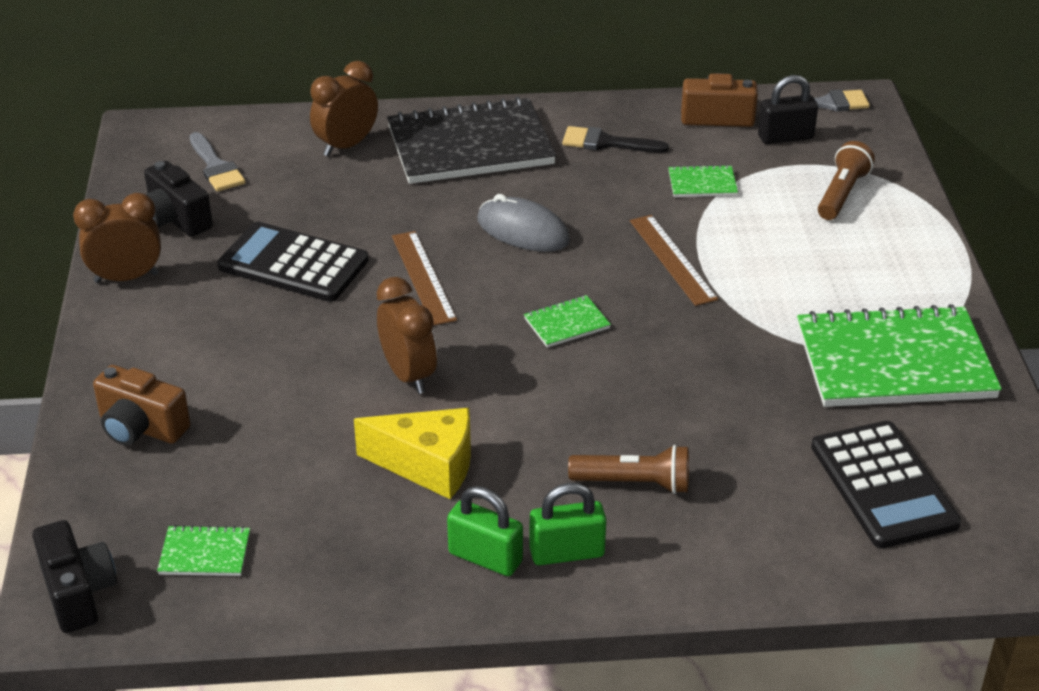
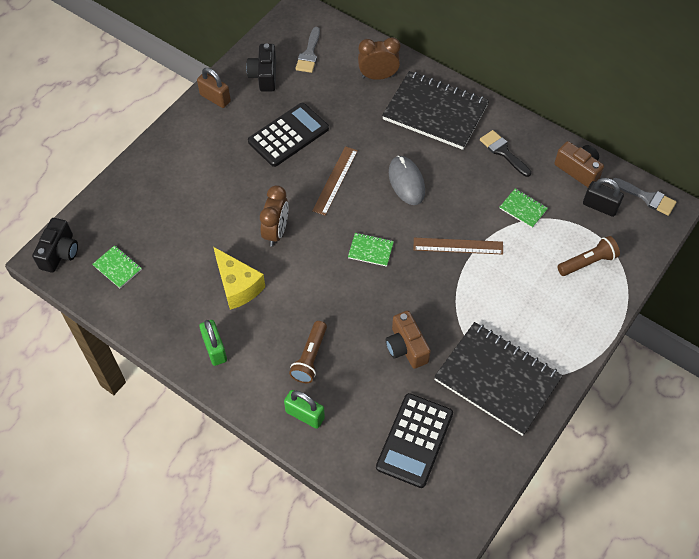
camera: 40 degrees right, 20 degrees up
(126, 278) = (215, 98): brown clock -> brown padlock
(141, 428) = (150, 186): brown camera -> brown camera (406, 347)
(293, 264) = (288, 135): black calculator -> black calculator turned 75 degrees clockwise
(567, 553) = (247, 371): green padlock -> green padlock (305, 415)
(634, 483) = (310, 357): brown flashlight -> brown flashlight turned 60 degrees clockwise
(672, 259) = (458, 246): brown ruler -> brown ruler turned 75 degrees clockwise
(894, 362) = (497, 379): green notebook -> black notebook

